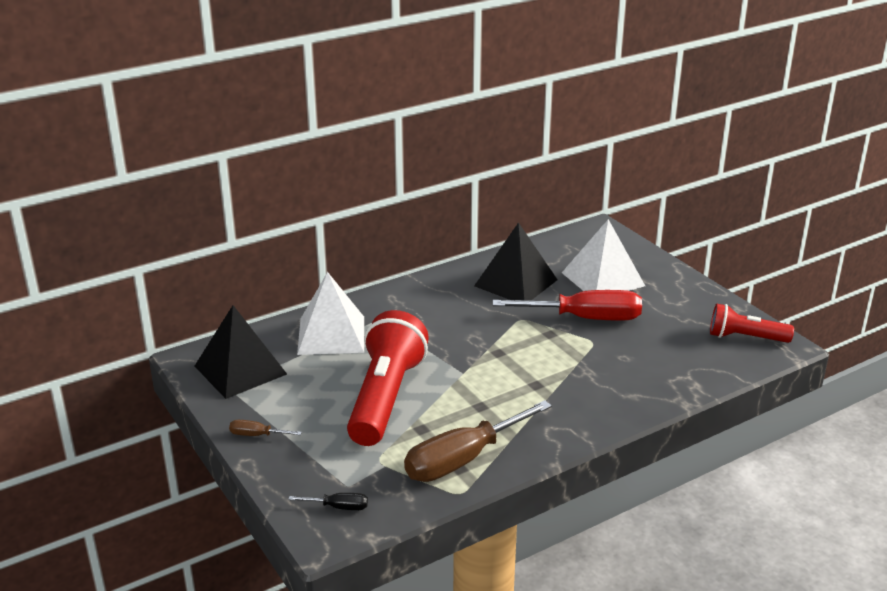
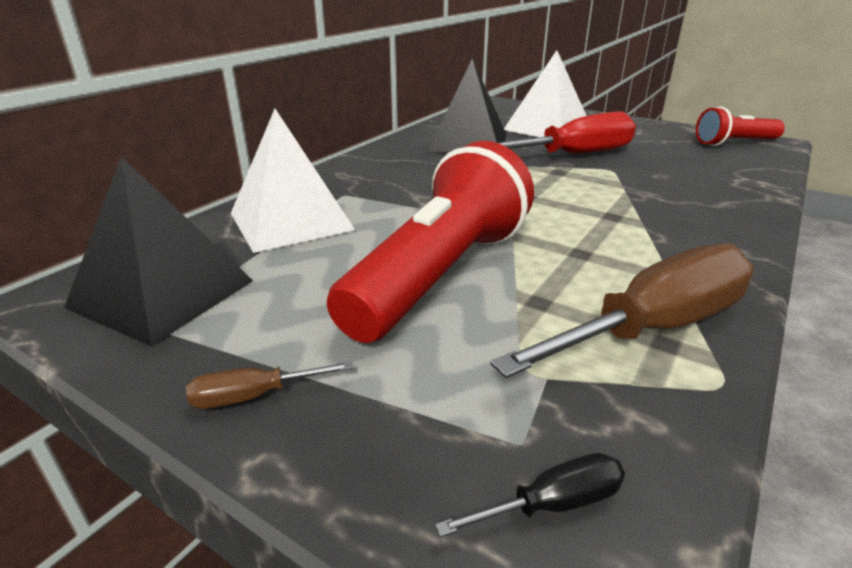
camera: 25 degrees left, 0 degrees up
(385, 398) = (439, 275): red flashlight -> red flashlight turned 45 degrees clockwise
(463, 459) = (653, 328): brown screwdriver -> brown screwdriver turned 150 degrees counterclockwise

